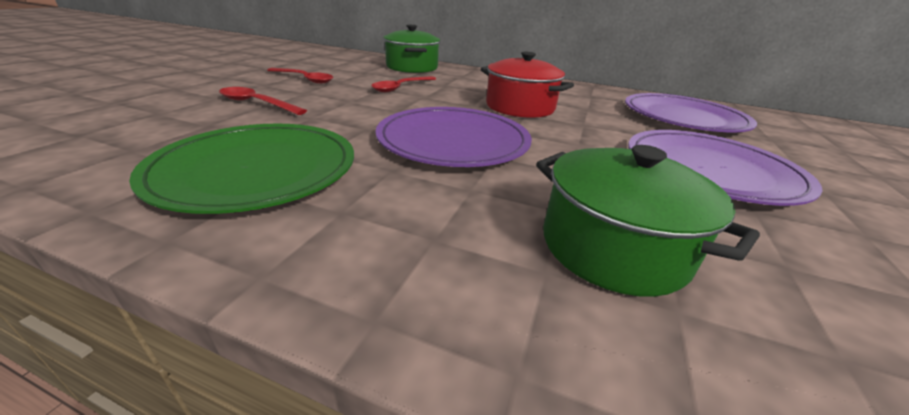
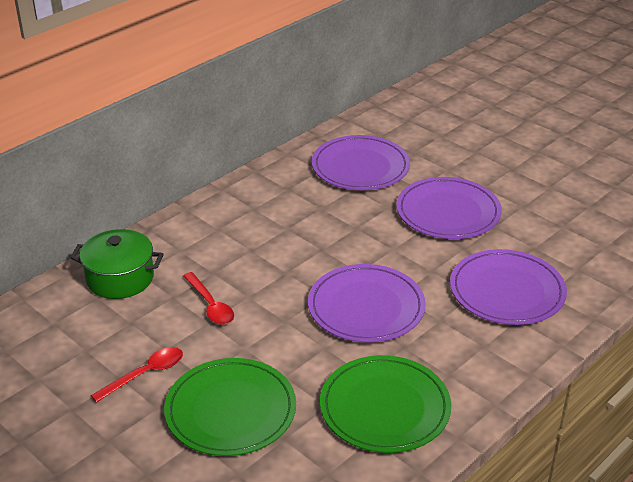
camera: 65 degrees left, 5 degrees up
(257, 103) = (230, 410): red spoon -> green plate
(520, 107) = (303, 246): red pot -> none
(613, 247) = (507, 291): green pot -> purple plate

